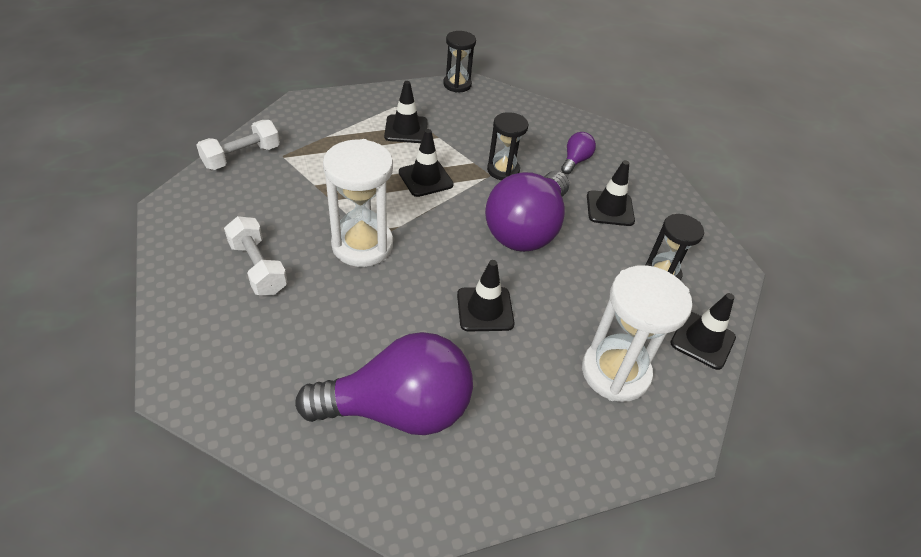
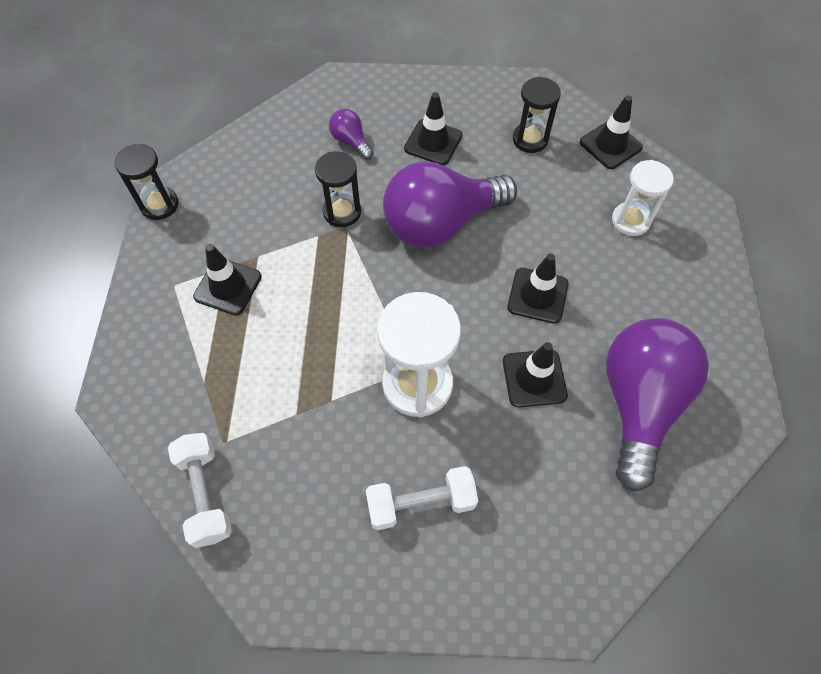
camera: 65 degrees left, 15 degrees up
(425, 178) = (328, 291): black traffic cone -> black traffic cone (534, 378)
(526, 229) = (440, 223): purple light bulb -> purple light bulb turned 105 degrees clockwise
(615, 372) = (630, 220): white hourglass -> white hourglass, size x0.62

